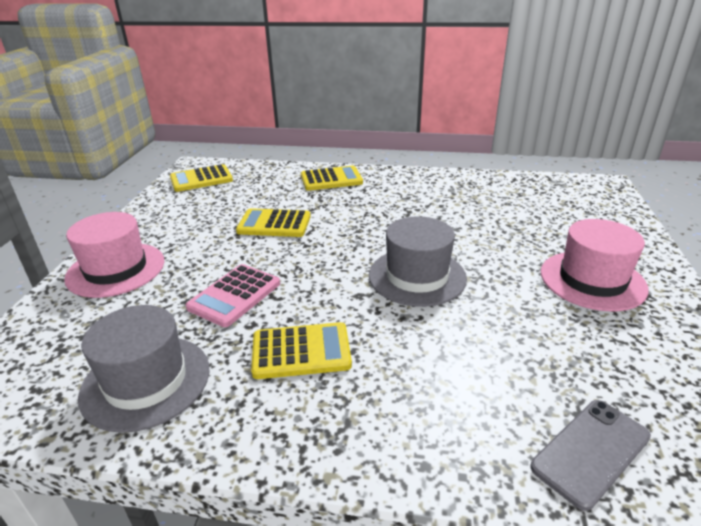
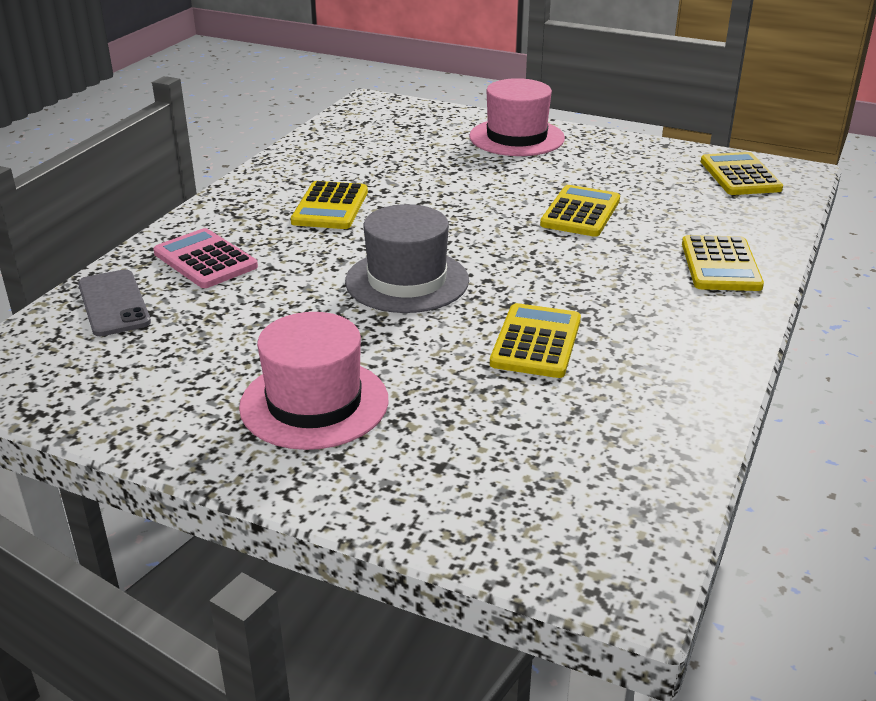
camera: 105 degrees right, 0 degrees up
(146, 381) = (343, 152): grey hat -> none
(234, 295) = (436, 185): pink calculator -> pink calculator (205, 260)
(456, 220) = (536, 342): none -> yellow calculator

